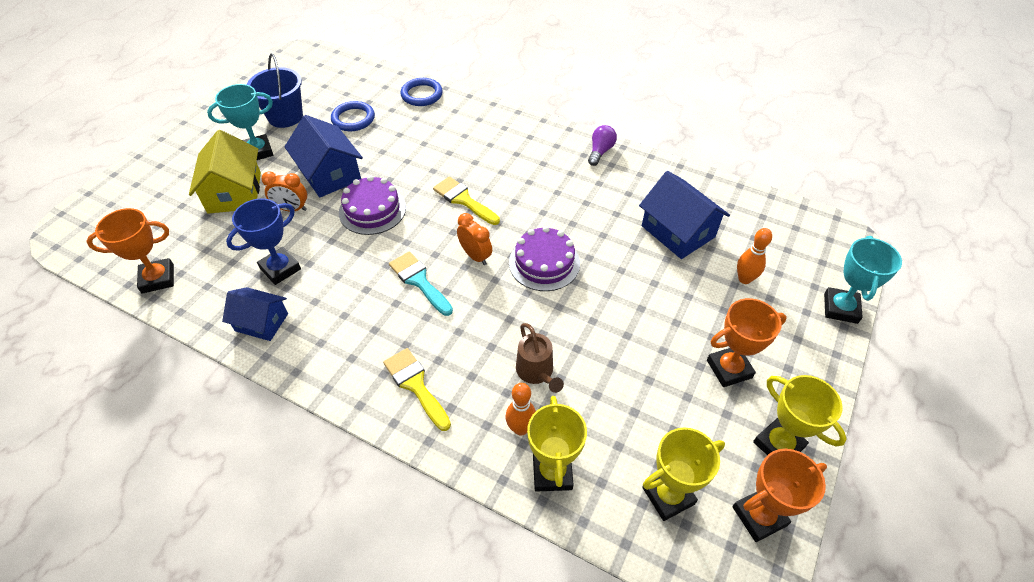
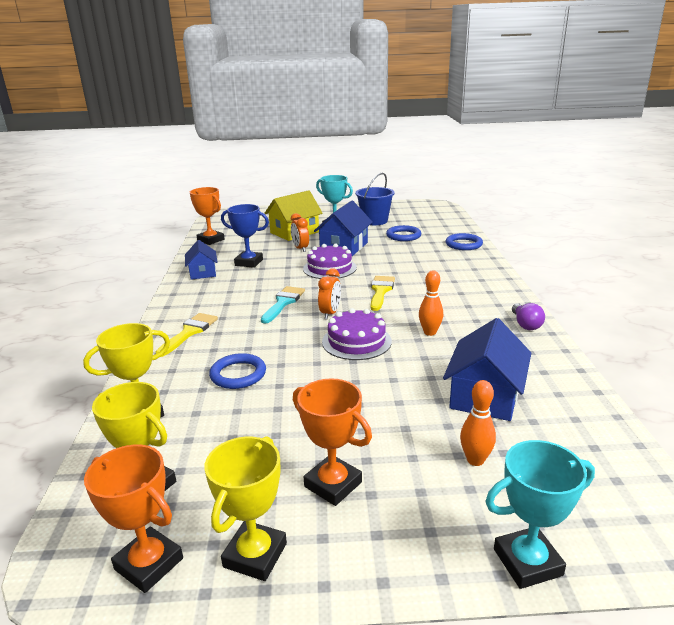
camera: 60 degrees right, 25 degrees down
(521, 428) = (177, 385): orange bowling pin -> orange bowling pin (430, 332)
(536, 372) = (238, 374): brown watering can -> blue ring
(600, 151) = (525, 324): purple light bulb -> purple light bulb turned 90 degrees clockwise

